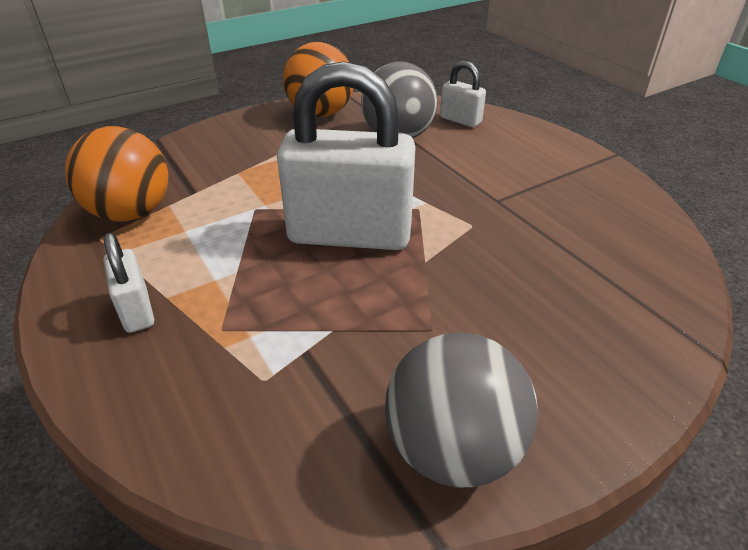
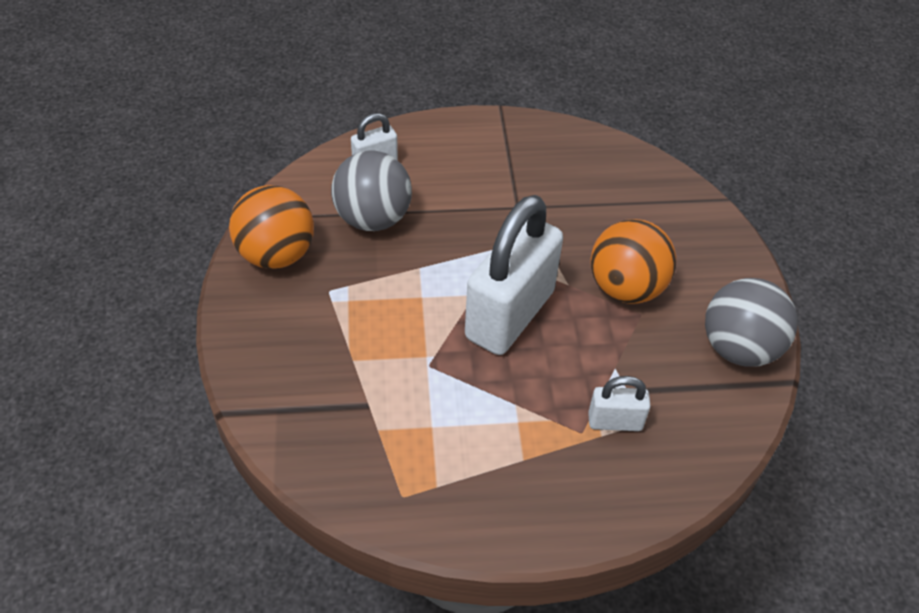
camera: 65 degrees left, 10 degrees up
(131, 213) = (375, 462): orange ball -> orange ball (626, 288)
(137, 310) = (531, 483): white padlock -> white padlock (615, 422)

